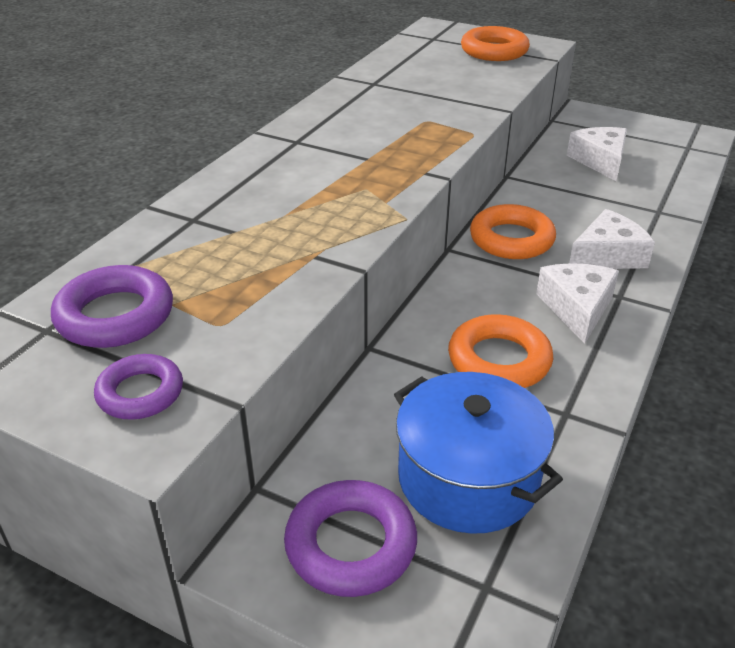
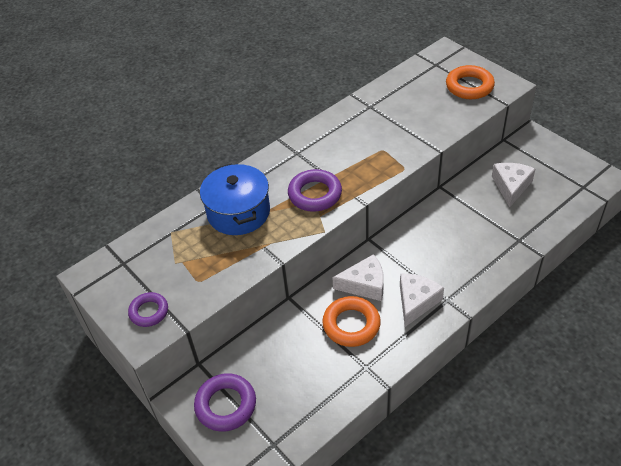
camera: 25 degrees right, 10 degrees up
(115, 315) = (154, 262): purple ring -> purple ring (315, 194)
(468, 478) = (296, 389): blue pot -> blue pot (238, 212)
(511, 239) = (410, 240): orange ring -> none
(608, 255) = (461, 268): white cheese -> white cheese (364, 284)

